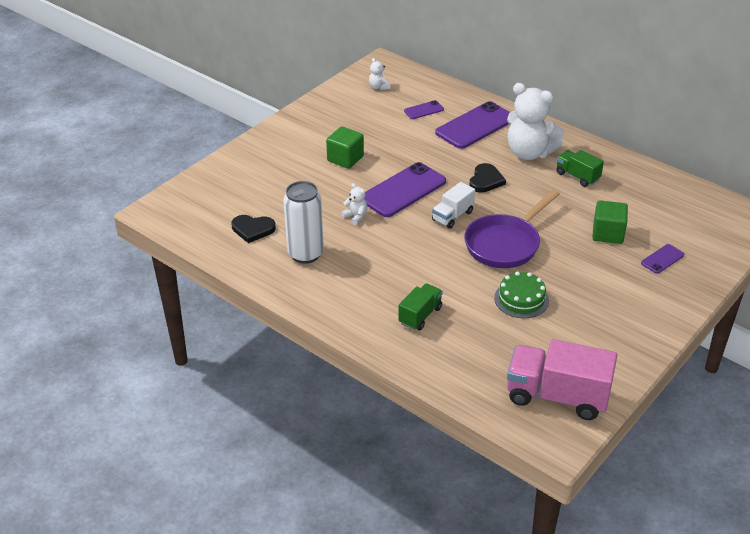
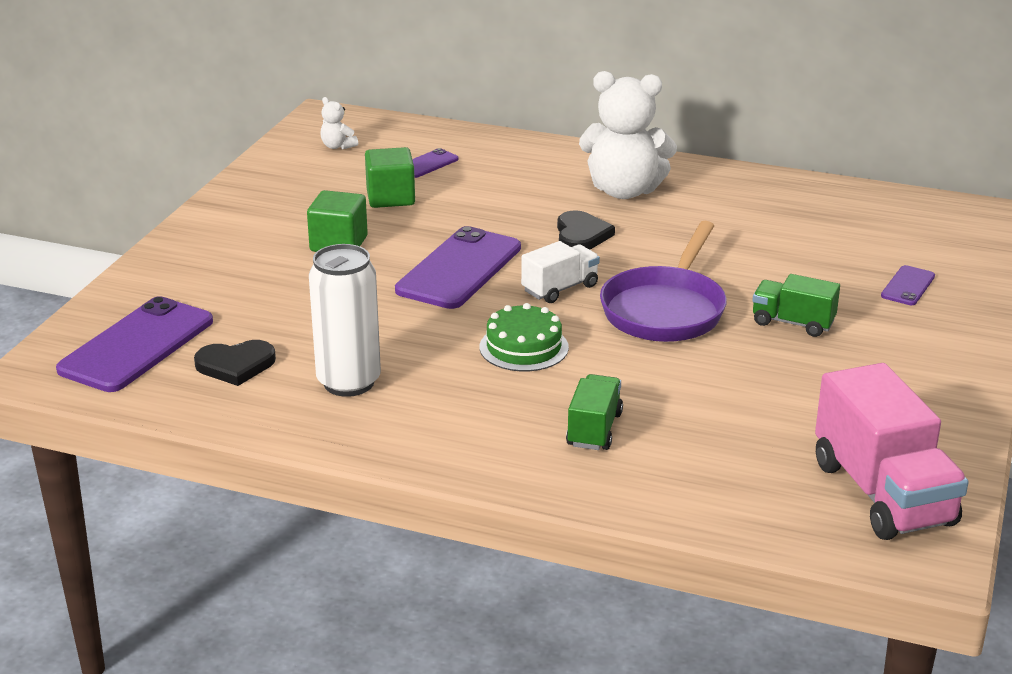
camera: 20 degrees left, 10 degrees down
(356, 217) = (403, 317): white teddy bear -> none
(452, 216) = (560, 288): white truck -> white truck turned 150 degrees counterclockwise
(475, 126) = (520, 171): purple phone -> purple phone (137, 345)
(521, 299) = (738, 376): green cake -> green cake (524, 347)
(557, 396) = (882, 494): pink truck -> pink truck turned 105 degrees counterclockwise
(577, 176) = (715, 207): green truck -> green truck (792, 323)
(608, 234) = (808, 269): green cube -> green cube (390, 198)

